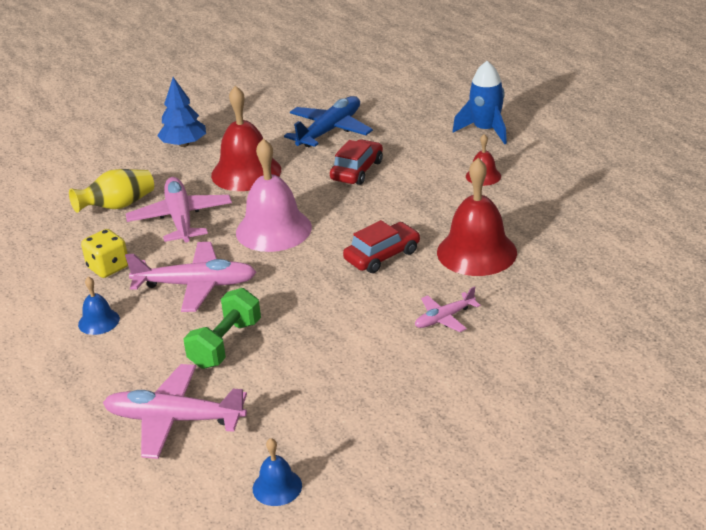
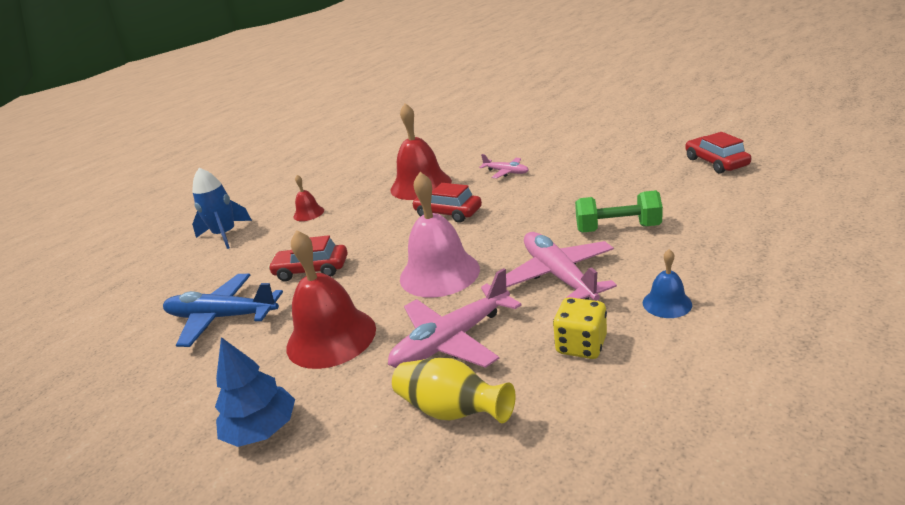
camera: 110 degrees left, 5 degrees down
(175, 419) = (718, 212): pink plane -> none
(277, 487) = (716, 162): blue bell -> red car

